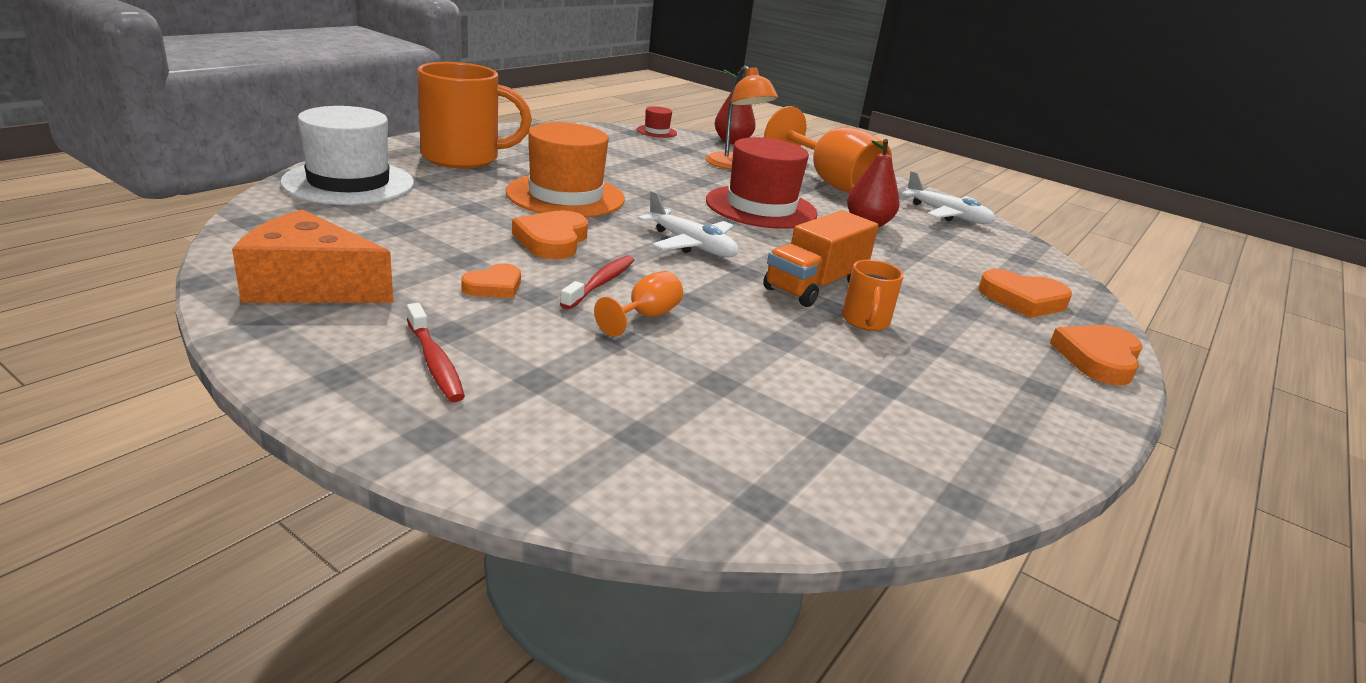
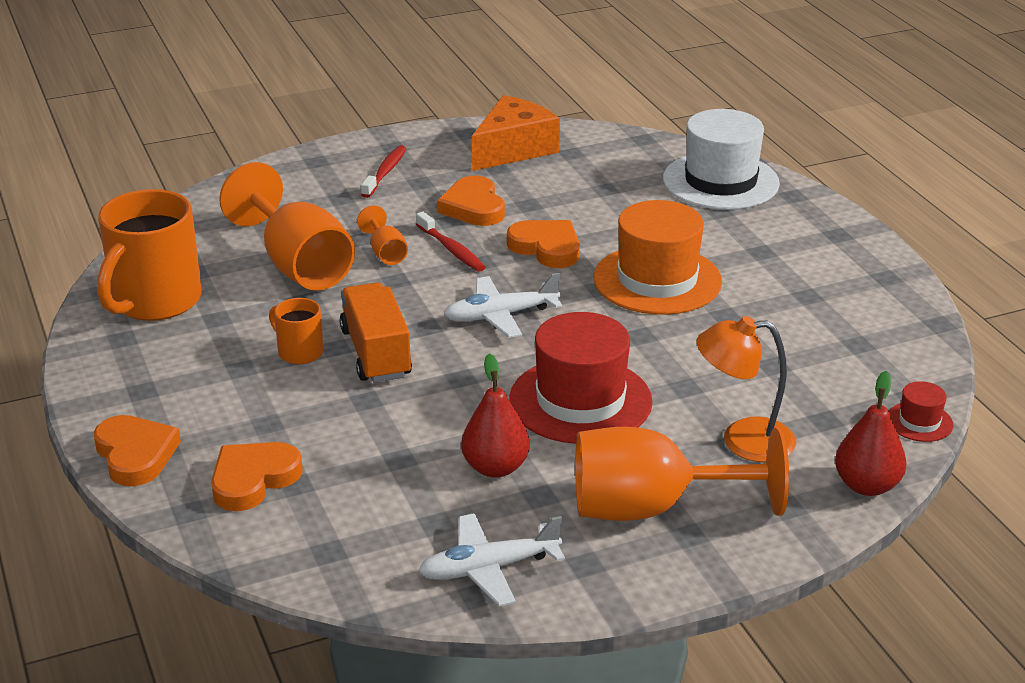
camera: 125 degrees right, 5 degrees up
(435, 362) = (385, 172): red toothbrush -> red toothbrush turned 105 degrees clockwise
(463, 158) = (793, 246): orange mug -> orange mug (155, 301)
(494, 286) = (473, 207): orange heart -> orange heart, size x1.58
(729, 363) = (298, 265): none -> orange goblet

